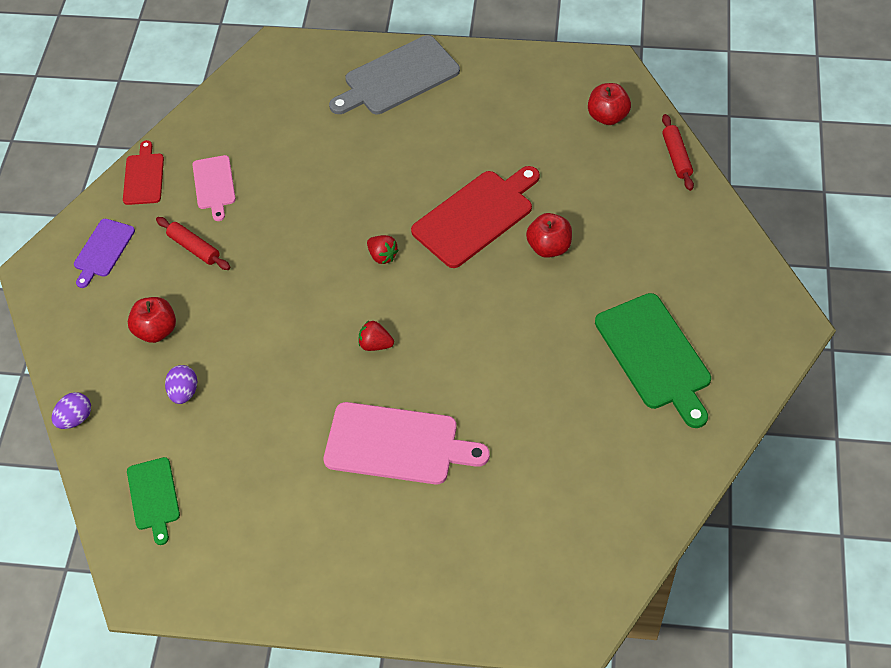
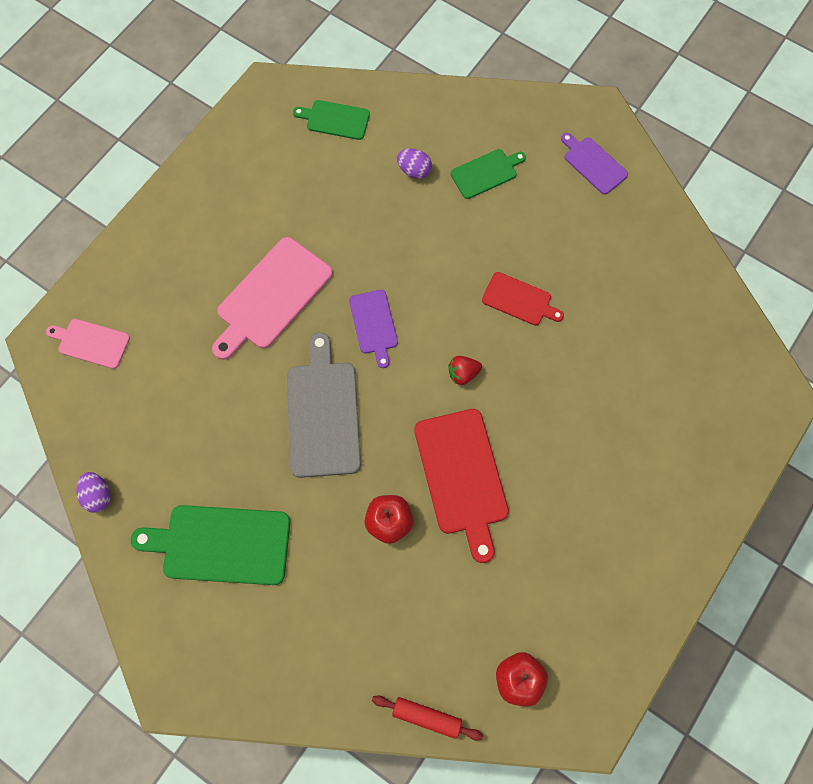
camera: 115 degrees right, 15 degrees up
(75, 419) = (435, 93): purple egg -> purple egg (98, 495)
(144, 177) = (663, 222): red cutting board -> red cutting board (519, 300)
(156, 330) = (486, 173): red apple -> green cutting board
(194, 248) = (557, 231): red rolling pin -> none
(214, 185) = (622, 273): pink cutting board -> pink cutting board (91, 343)
(375, 344) = (374, 324): red strawberry -> purple cutting board
(398, 78) = (681, 495): grey cutting board -> grey cutting board (323, 413)

